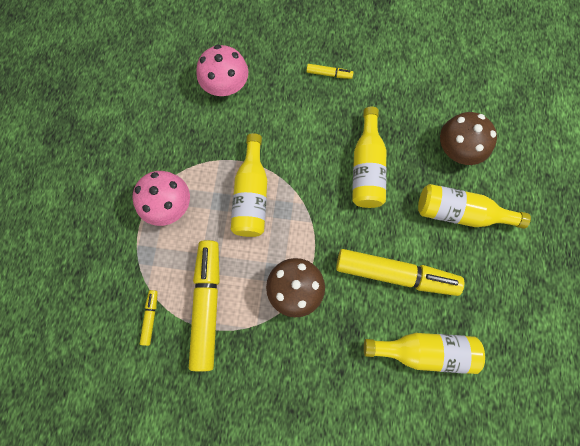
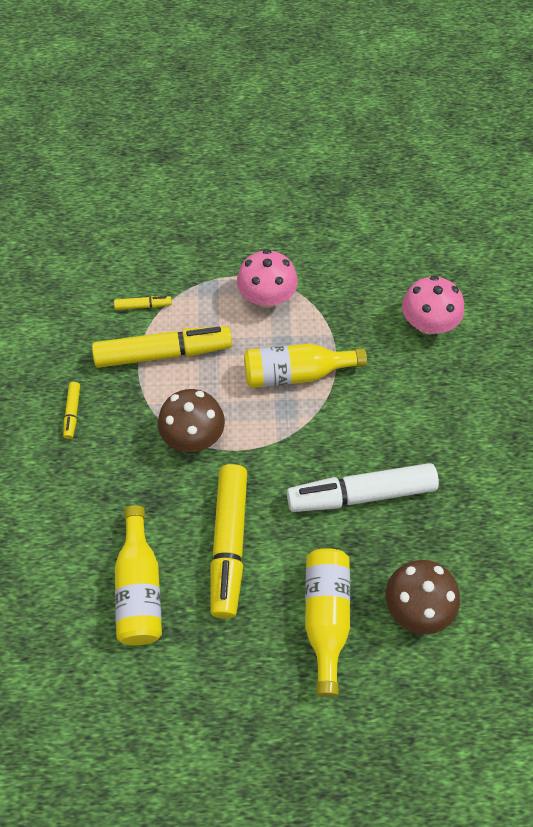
camera: 80 degrees right, 15 degrees down
(329, 74) = (480, 432): yellow marker -> yellow marker (72, 413)
(367, 168) = (361, 494): yellow bottle -> white marker

